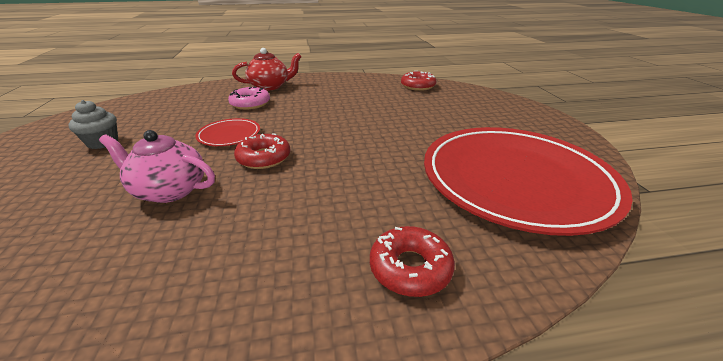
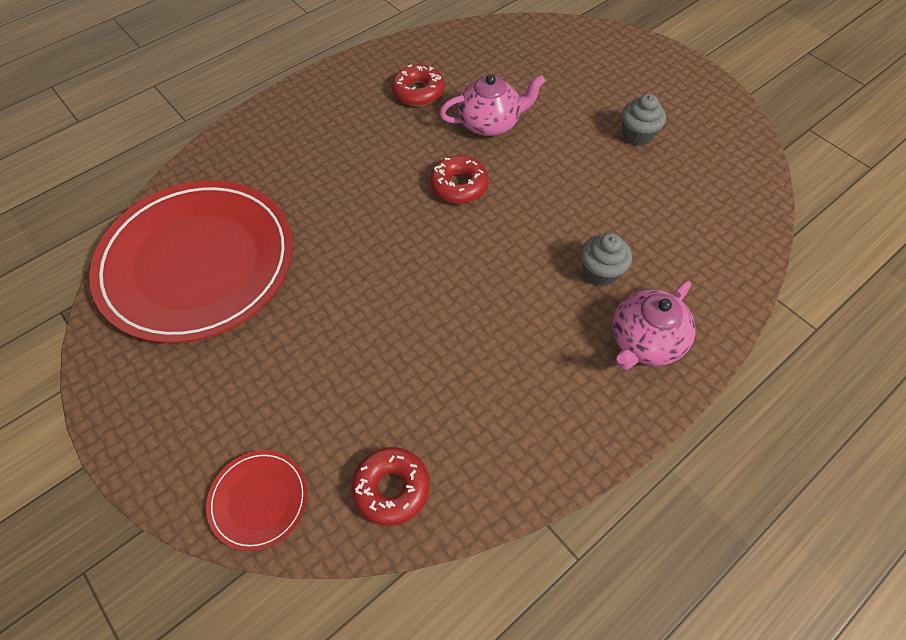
camera: 150 degrees right, 25 degrees up
(229, 135) = (536, 200): red plate -> red plate (259, 500)
(250, 104) = (600, 272): pink donut -> grey cupcake
(270, 86) = (645, 342): red teapot -> pink teapot
(410, 268) = (269, 143): red donut -> red donut (418, 92)

